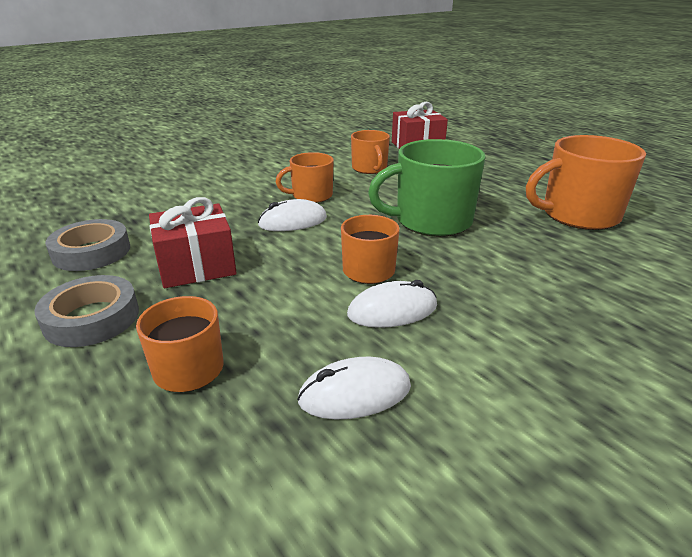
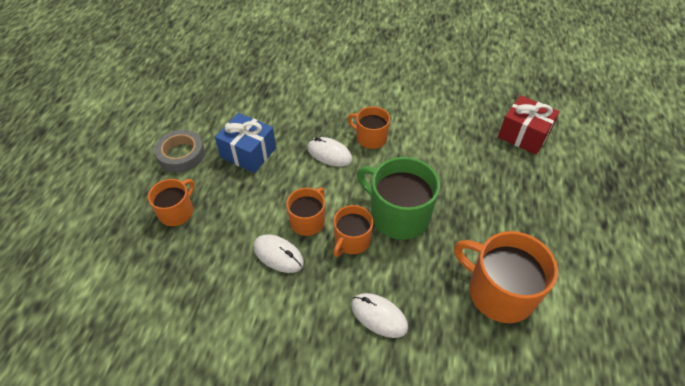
camera: 50 degrees right, 20 degrees up
(91, 252) = (225, 108): grey tape -> none
(196, 266) = (248, 153): red gift -> blue gift
(355, 393) = (204, 279): white mouse -> white mouse (379, 316)
(369, 168) = (446, 137): orange mug -> orange mug (352, 241)

